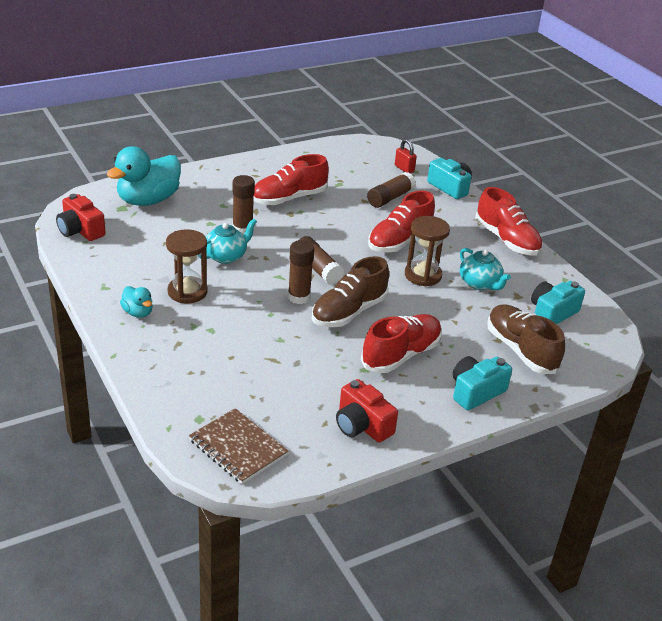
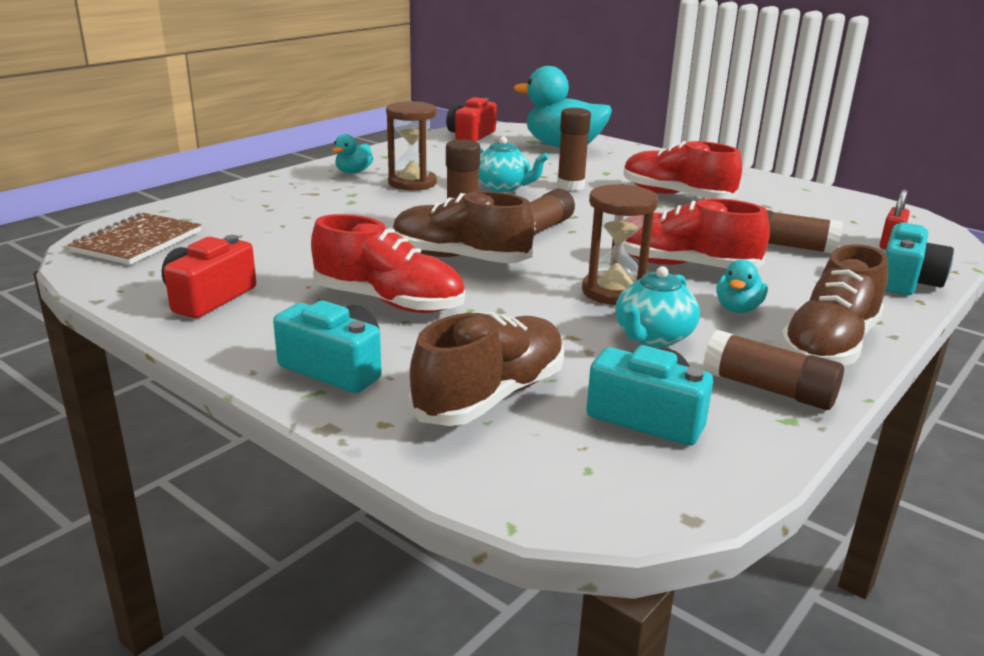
camera: 70 degrees right, 10 degrees down
(459, 247) = (738, 309): none -> turquoise duck
(506, 240) = (829, 345): red shoe -> brown shoe
(539, 273) = (768, 389): none -> brown glue stick

